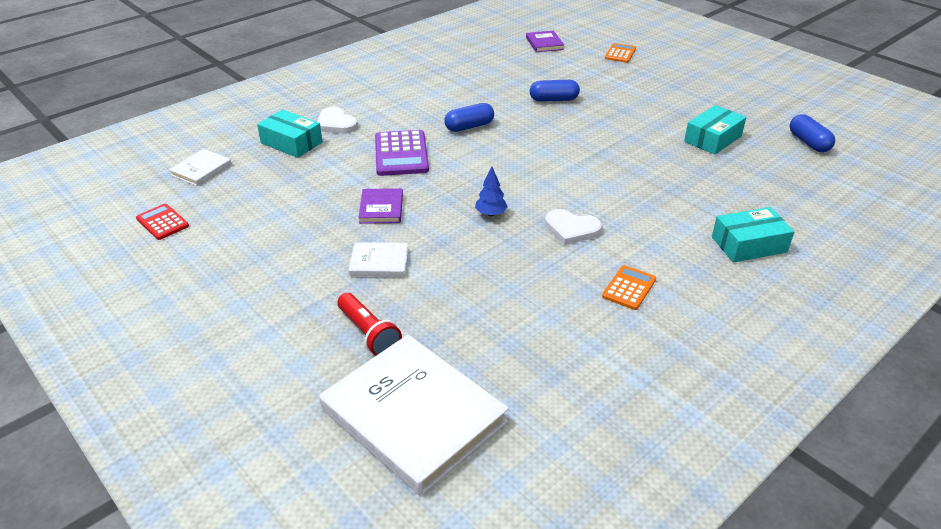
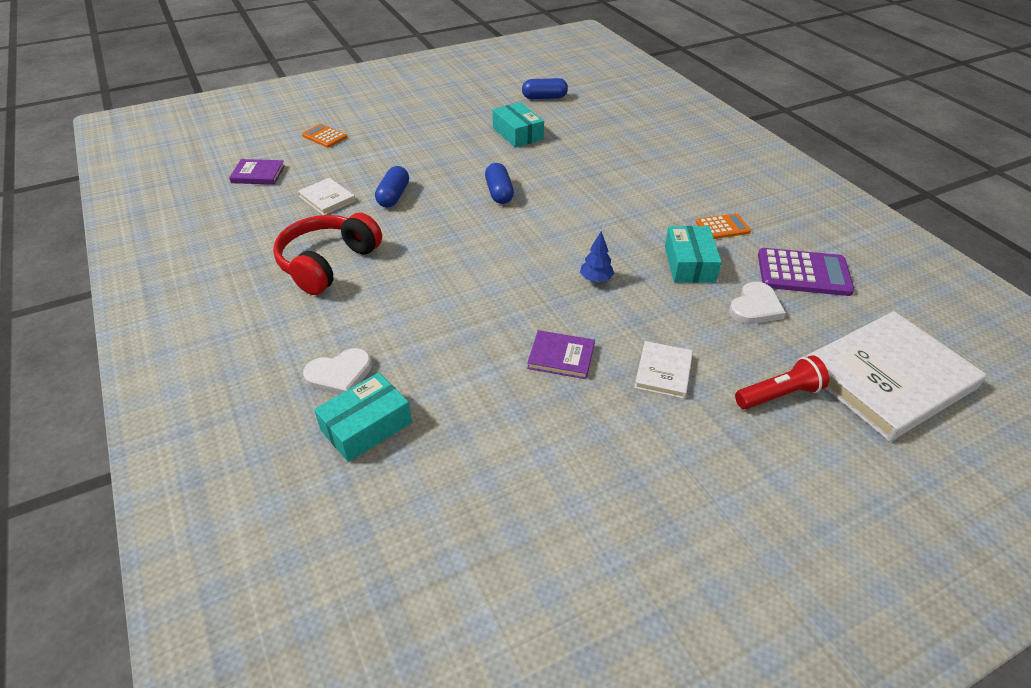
camera: 75 degrees left, 5 degrees up
(162, 222) = (524, 596): red calculator -> none
(201, 170) = (391, 543): white book -> white book (327, 199)
(401, 154) = (450, 324): purple calculator -> purple calculator (803, 273)
(450, 93) = (327, 263): none -> red headphones
(469, 127) = (416, 262): blue capsule -> blue capsule (499, 193)
(571, 229) = (634, 237): white heart -> white heart (755, 307)
(629, 288) = (723, 227): orange calculator -> orange calculator turned 120 degrees clockwise
(749, 244) = (675, 160): turquoise box -> turquoise box (689, 264)

